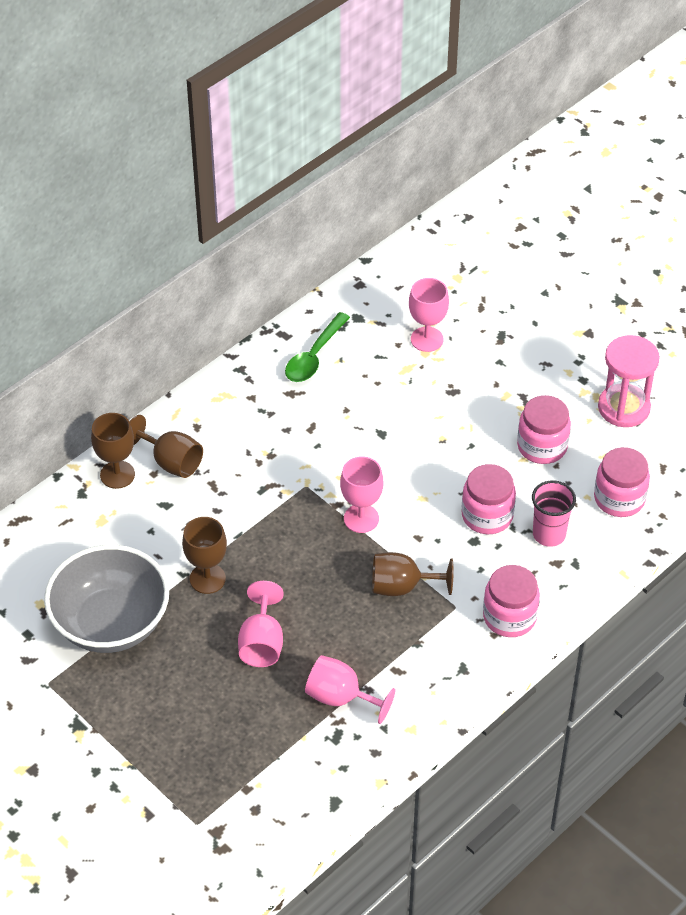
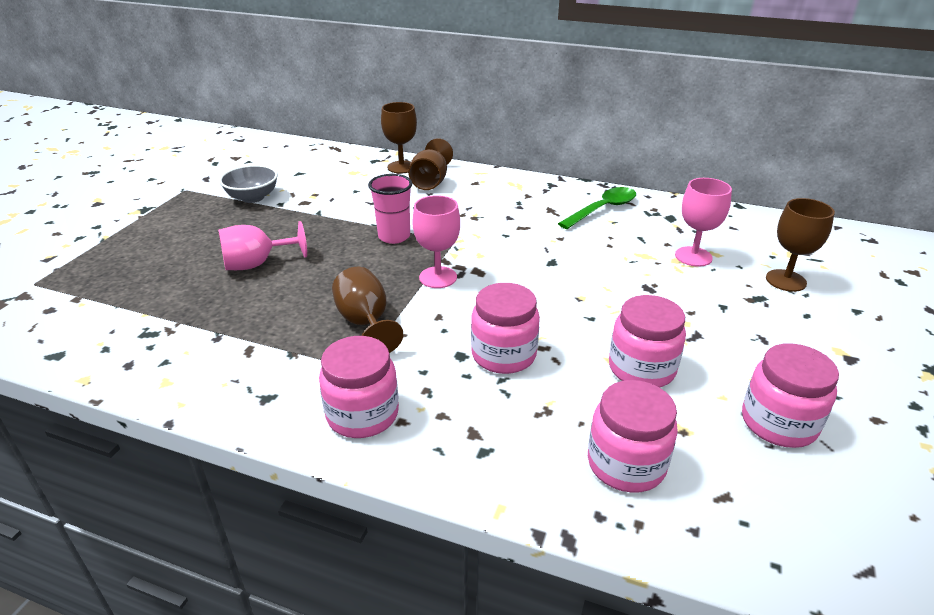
camera: 65 degrees right, 15 degrees down
(111, 623) = (253, 197): grey bowl -> grey bowl, size x0.54
(207, 579) = (319, 223): brown goblet -> brown goblet (785, 280)
(314, 356) = (602, 209): green spoon -> green spoon turned 135 degrees clockwise
(341, 698) = (201, 323): pink goblet -> none
(549, 534) = (513, 413): pink cup -> pink cup (394, 236)
(623, 408) = (778, 423): pink hourglass -> pink jar

